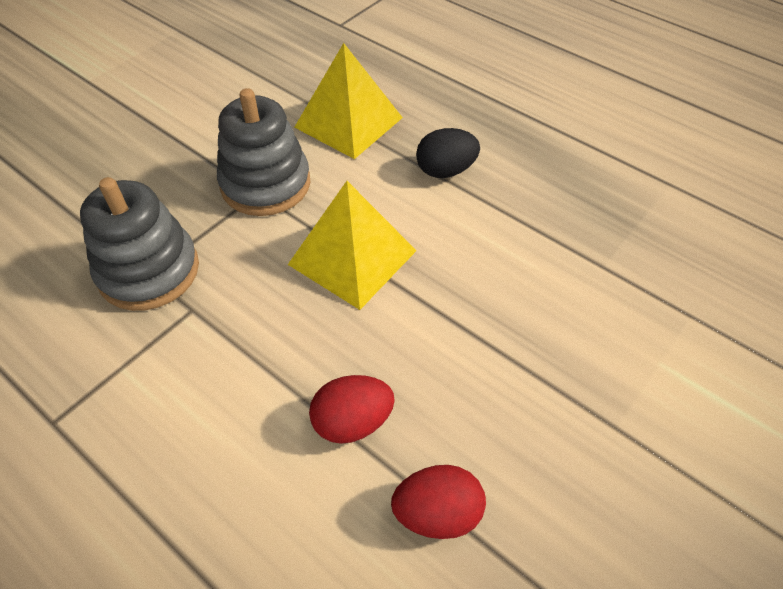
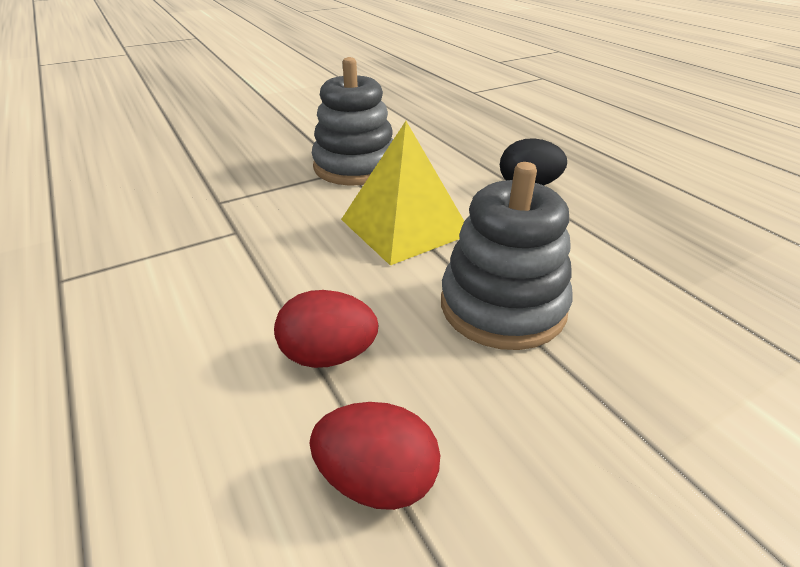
camera: 20 degrees right, 15 degrees down
(149, 271) = (220, 200): grey stacking toy -> grey stacking toy (502, 306)
(348, 122) = (450, 143): yellow pyramid -> none

